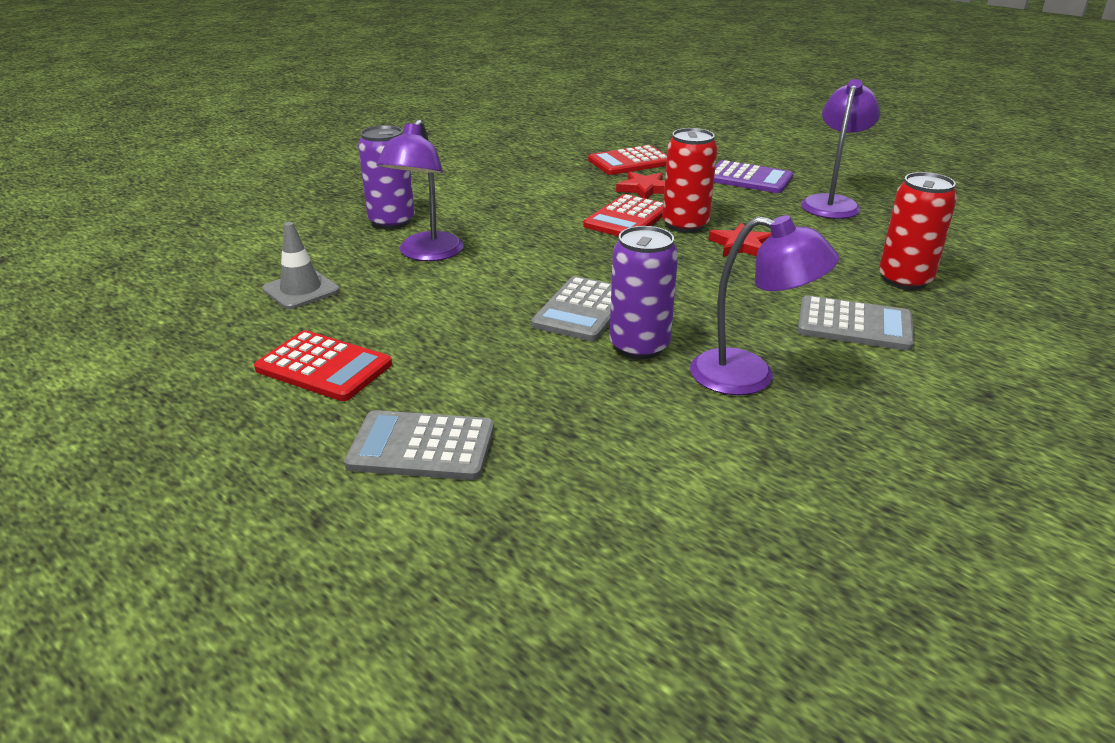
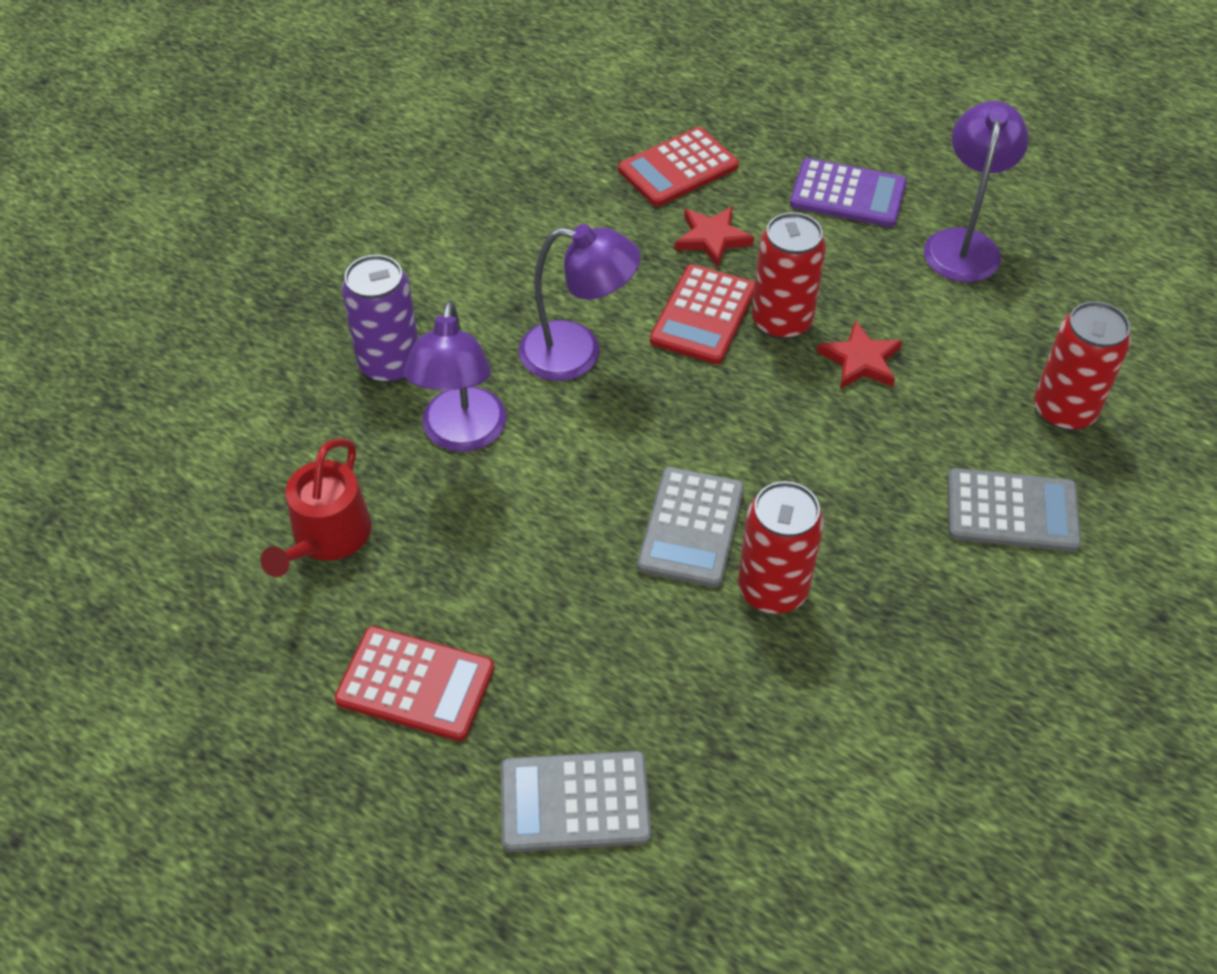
camera: 10 degrees left, 20 degrees up
(301, 290) = (327, 537): grey traffic cone -> red watering can
(639, 346) = (772, 589): purple can -> red can
(750, 376) = (905, 625): purple lamp -> purple lamp (577, 353)

